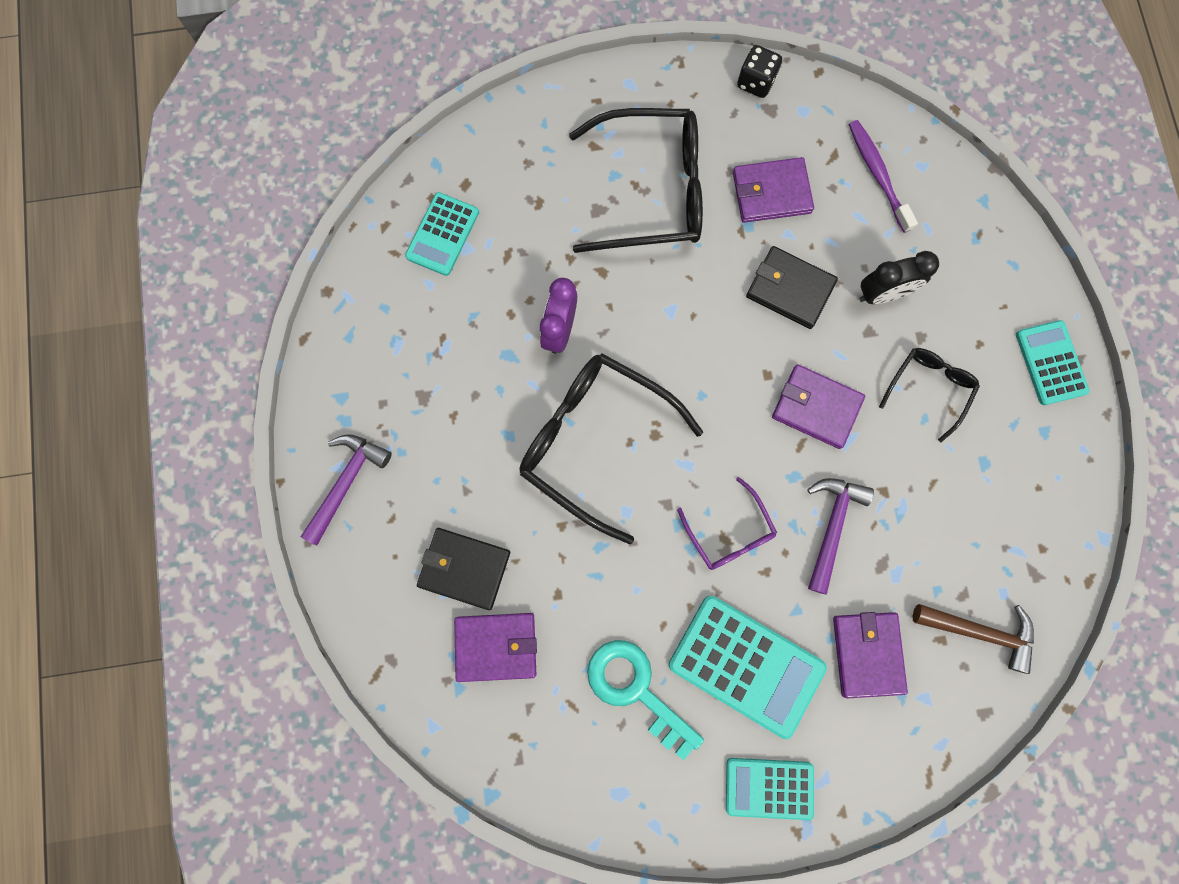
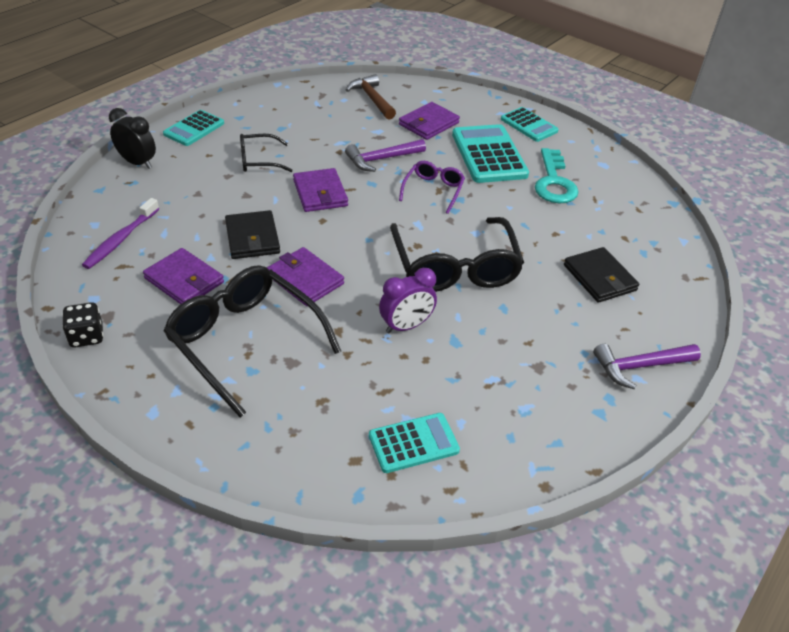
camera: 135 degrees left, 35 degrees down
(496, 646) = (614, 241): purple wallet -> purple wallet (304, 279)
(882, 293) = (214, 201): black clock -> black clock (137, 163)

